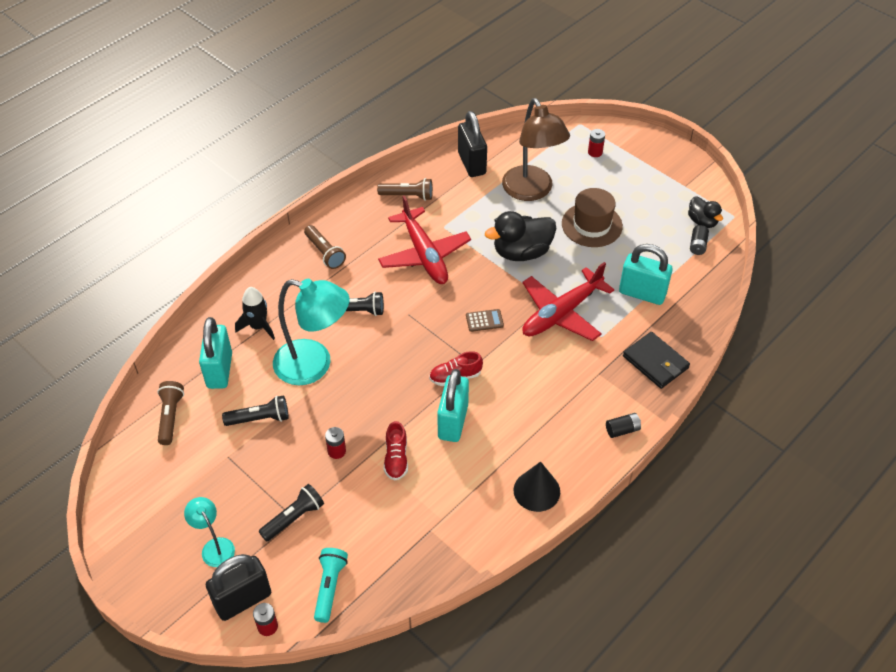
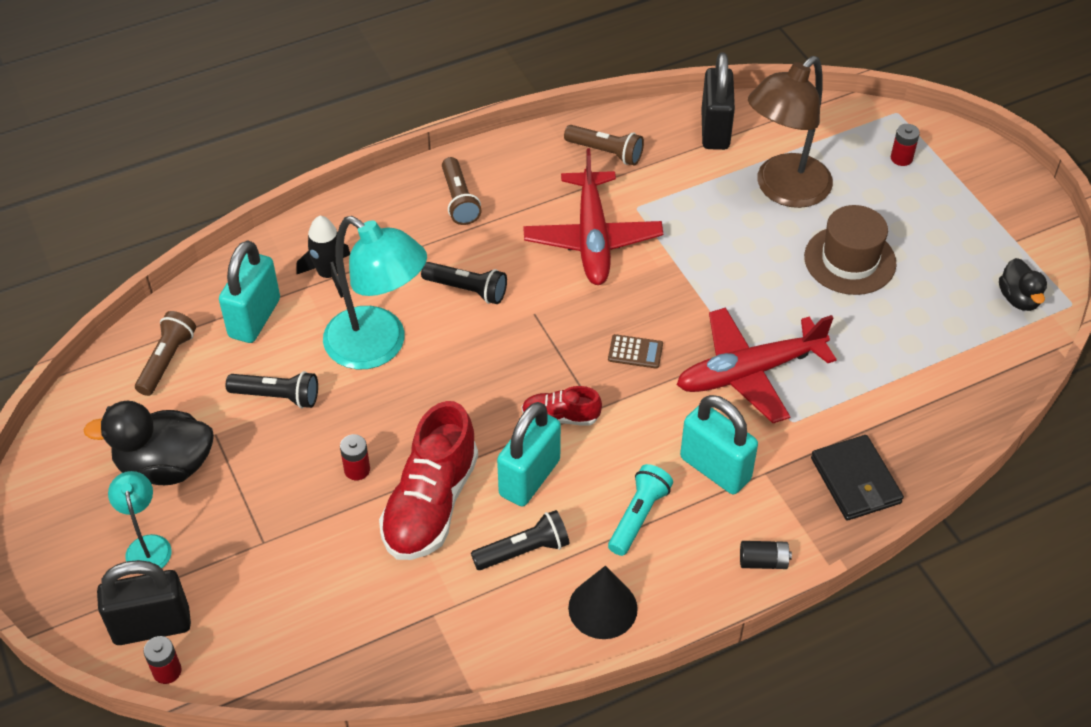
camera: 20 degrees right, 0 degrees up
(294, 518) = (262, 540): black flashlight -> black flashlight (523, 551)
(329, 587) = (268, 647): turquoise flashlight -> turquoise flashlight (638, 516)
(396, 459) = (430, 504): red shoe -> red shoe, size x1.94
(521, 252) = (730, 271): black duck -> black duck (165, 466)
(531, 191) = (783, 190): brown lamp -> brown lamp turned 45 degrees clockwise
(642, 293) = (880, 377): turquoise padlock -> turquoise padlock (715, 468)
(697, 245) = (996, 331): black battery -> none

